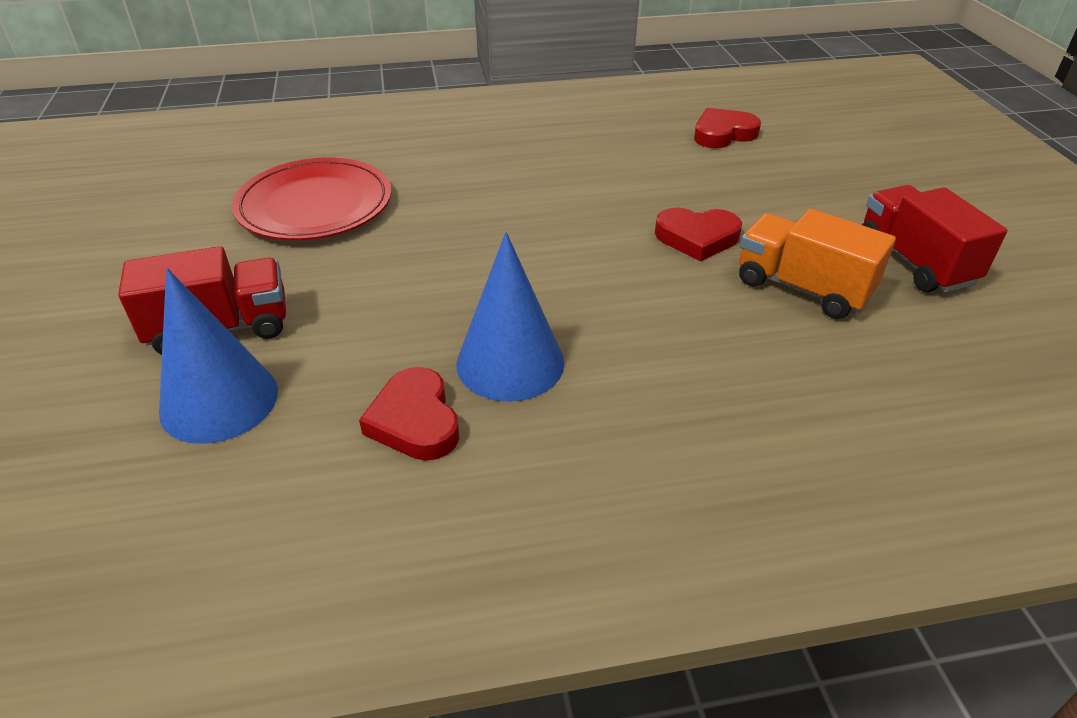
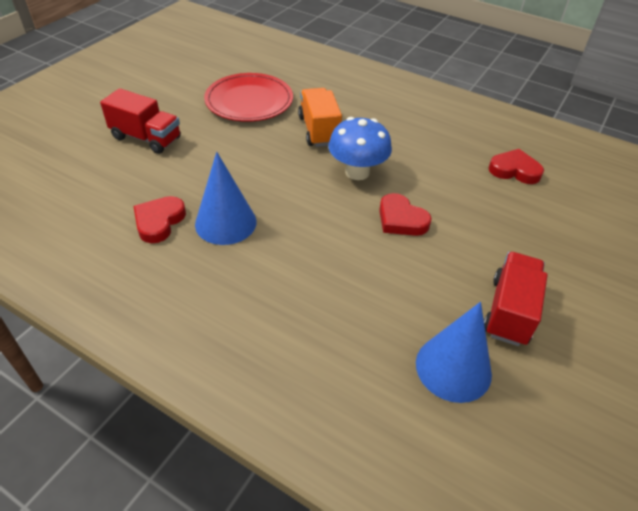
camera: 40 degrees right, 5 degrees up
(219, 400) = (110, 168): blue cone -> blue cone (453, 368)
(577, 216) = (357, 172): none -> blue mushroom
(802, 288) = (415, 280): orange truck -> orange truck (318, 130)

